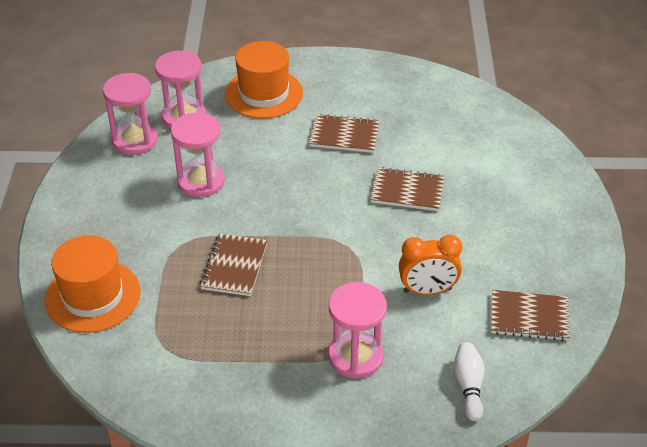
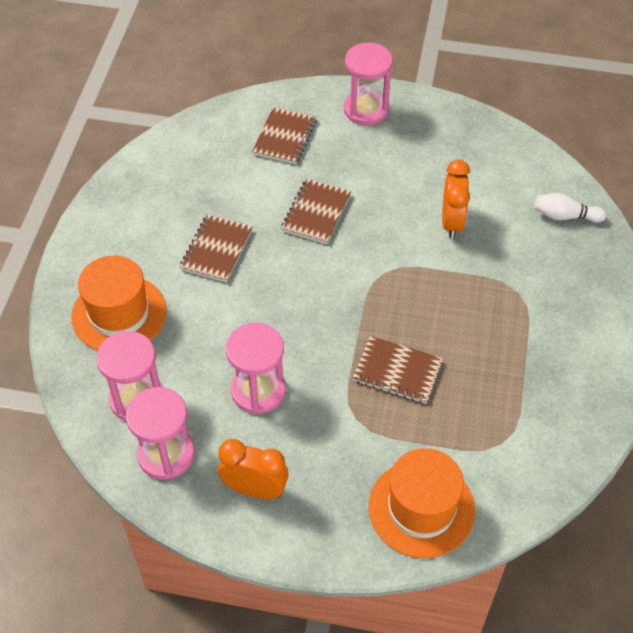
camera: 80 degrees left, 10 degrees up
(106, 192) = (255, 489): none -> orange clock
(355, 356) = (526, 288): pink hourglass -> pink hourglass (366, 109)
(529, 317) = (492, 160): brown notebook -> brown notebook (285, 137)

